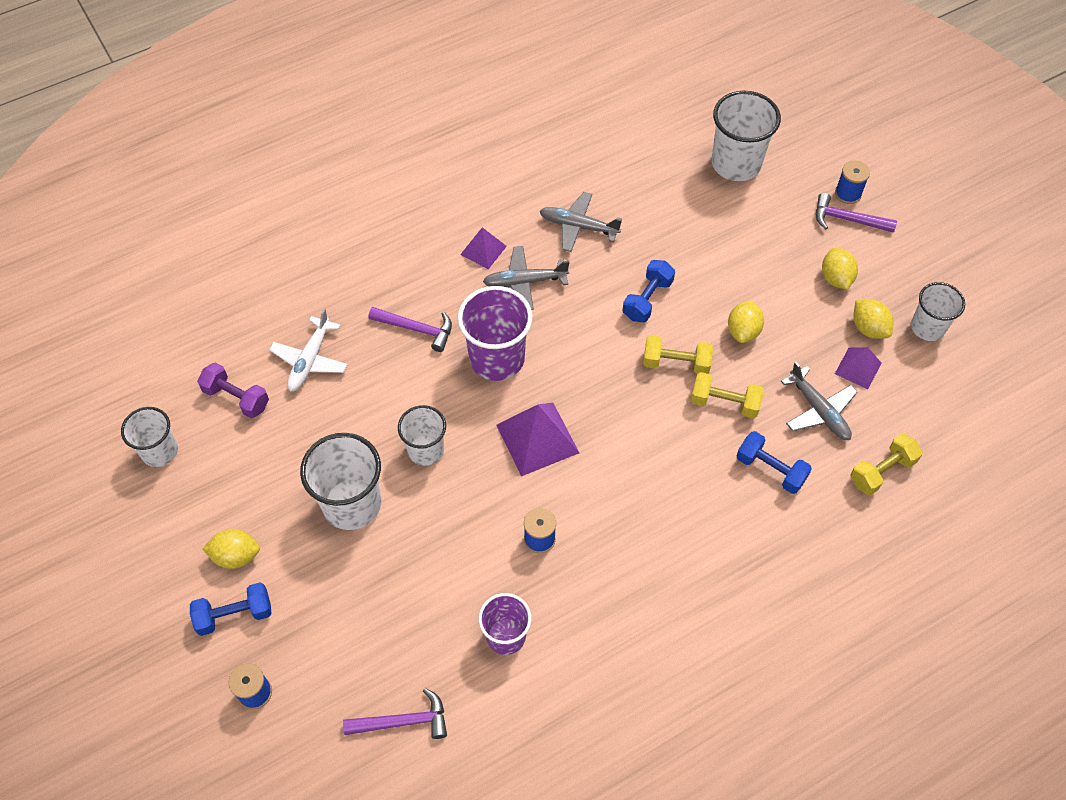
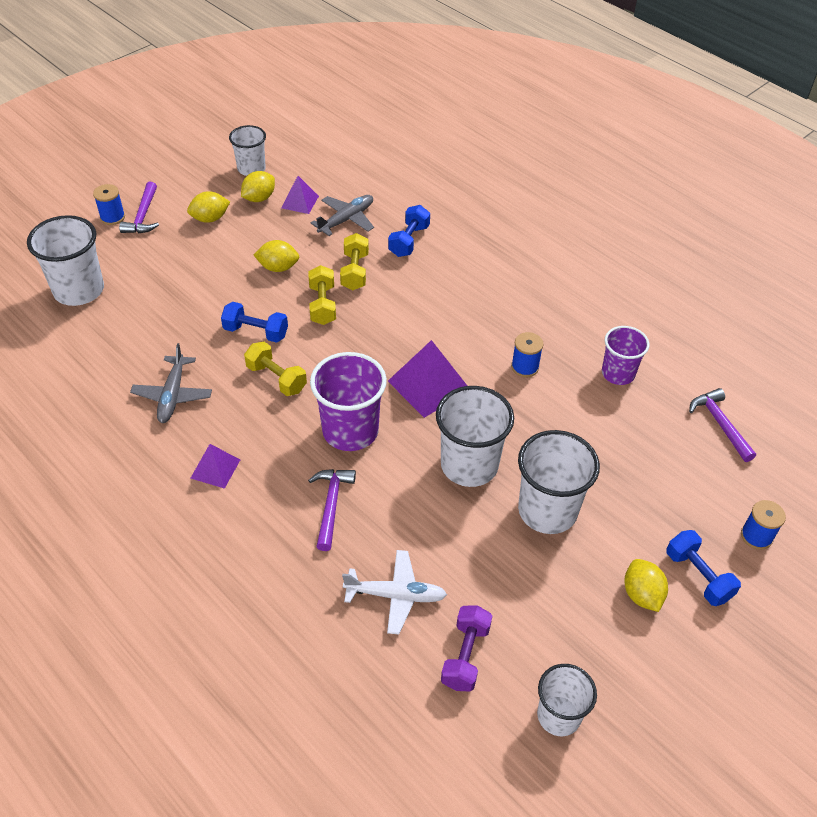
camera: 105 degrees left, 10 degrees down
(426, 450) = (469, 465): white cup -> white cup, size x1.58
(525, 282) = (252, 425): grey plane -> none
(882, 471) = (390, 185): yellow dumbbell -> yellow dumbbell (276, 378)

